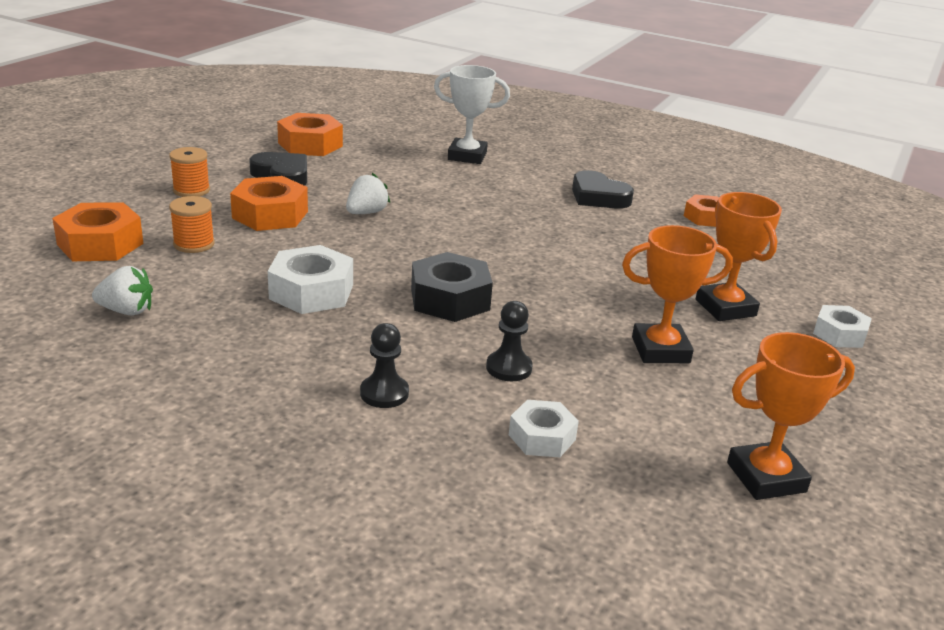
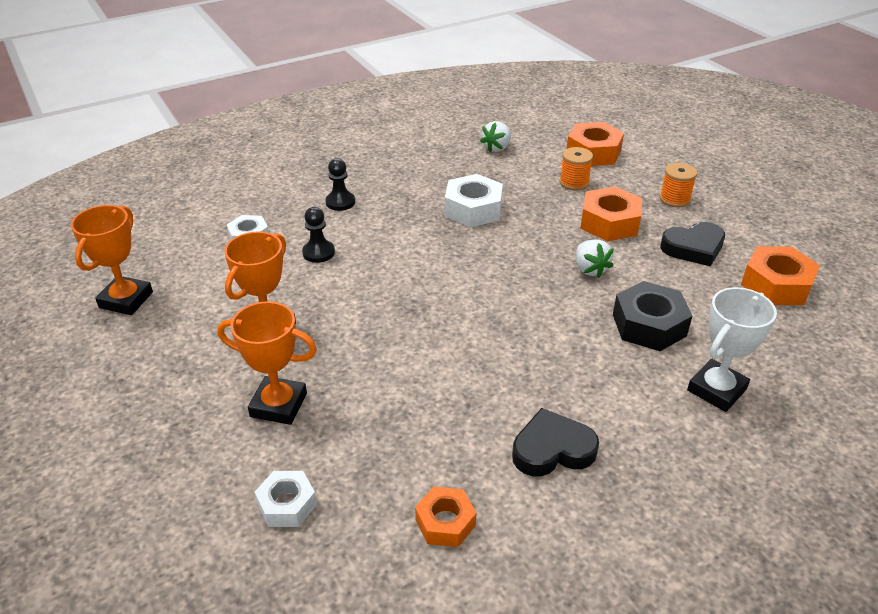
camera: 125 degrees right, 10 degrees up
(450, 299) = (418, 261): black nut -> black nut (649, 325)
(839, 334) = (175, 456): white nut -> white nut (287, 504)

